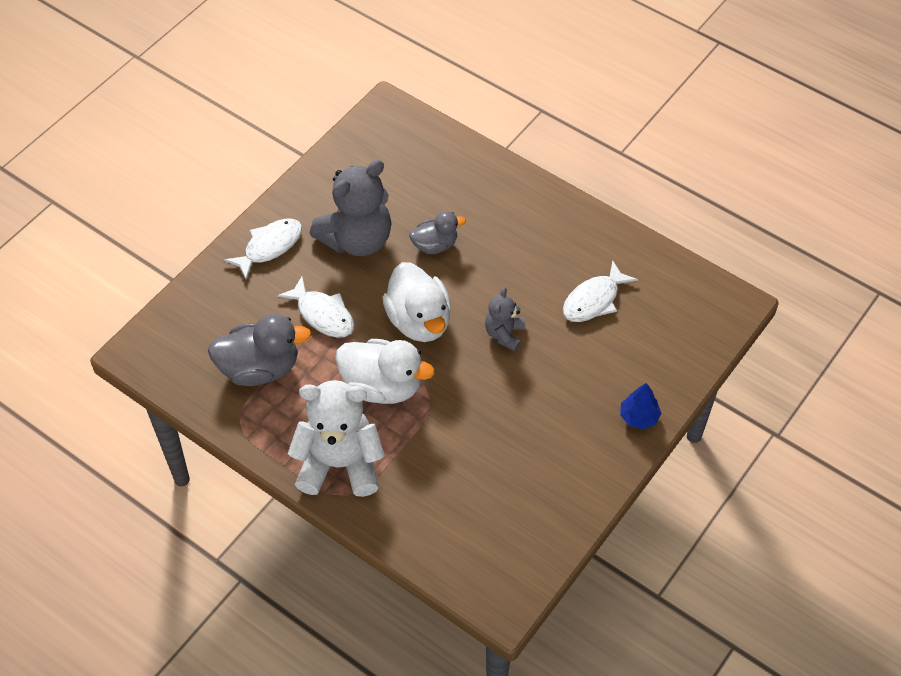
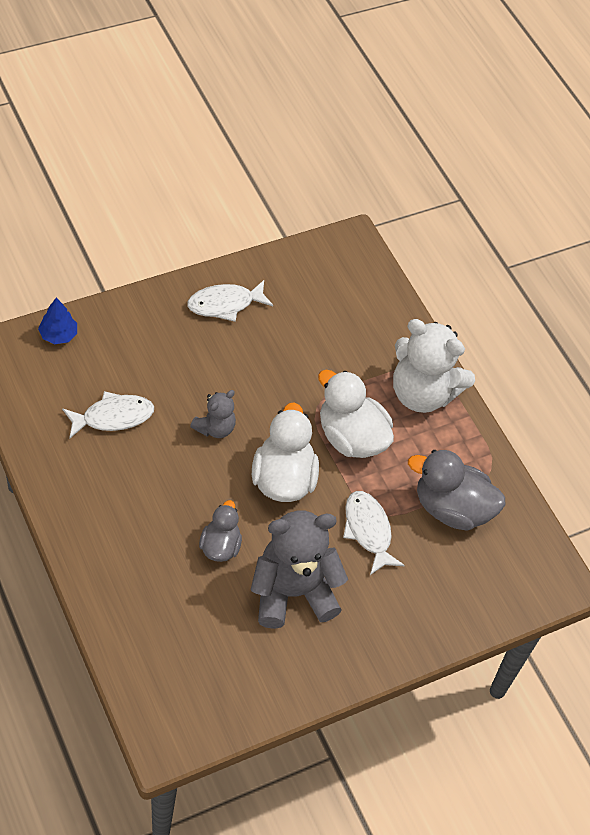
camera: 160 degrees left, 0 degrees up
(269, 247) = (384, 630): white fish -> white fish (225, 304)
(435, 245) = (220, 546): grey duck -> grey duck turned 90 degrees clockwise
(639, 417) = (155, 307): blue tree -> blue tree (58, 335)

